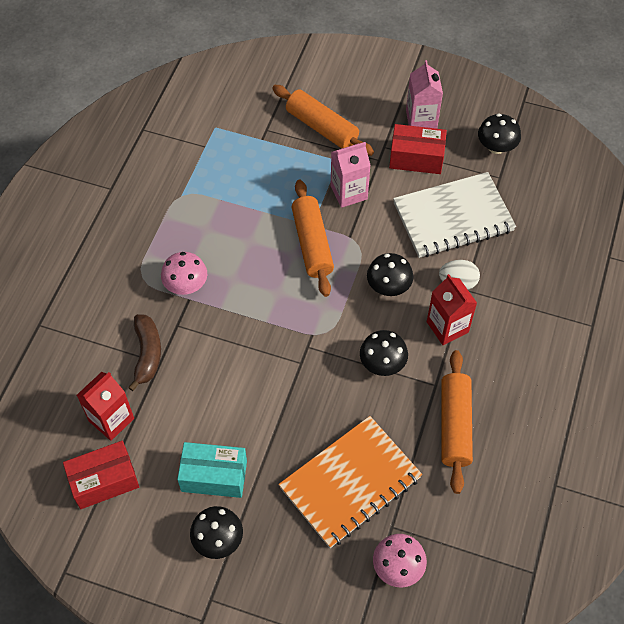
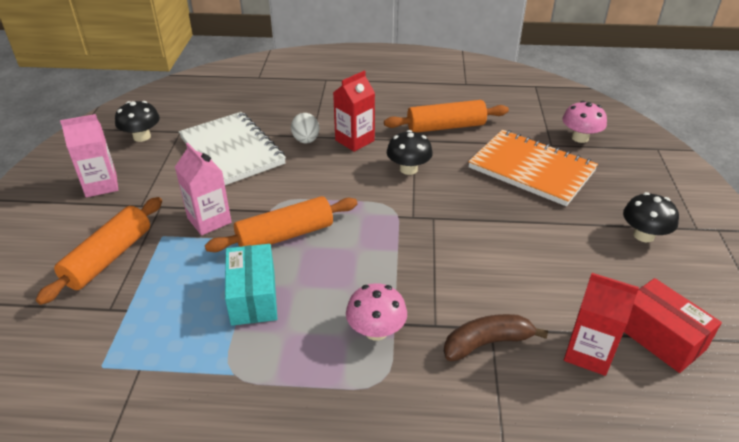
camera: 105 degrees left, 20 degrees down
(214, 476) = (588, 251): turquoise box -> turquoise box (253, 297)
(388, 286) = (323, 177): black mushroom -> none
(416, 158) = (157, 181): red box -> none

